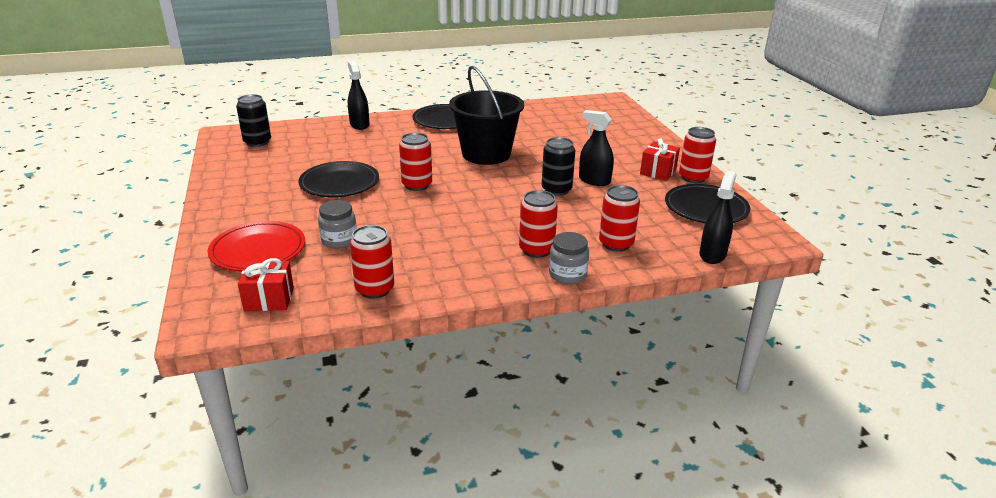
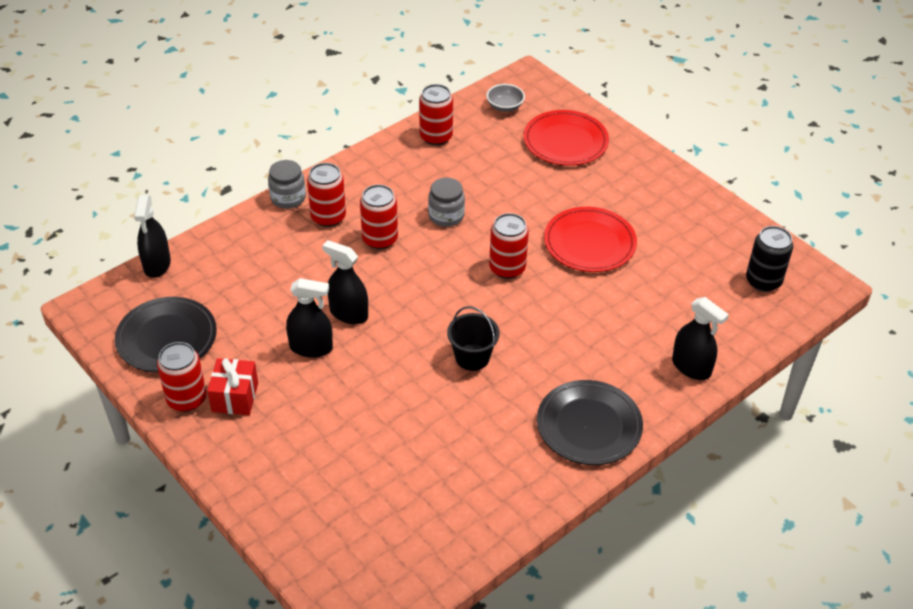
camera: 155 degrees right, 15 degrees up
(269, 299) = (505, 106): red gift -> grey bowl
(339, 183) = (589, 243): black plate -> red plate
(339, 240) = (511, 172): grey jar -> grey jar (446, 216)
(486, 154) = (472, 357): black bucket -> black bucket, size x0.51
(556, 190) = (348, 313): black can -> black spray bottle
(616, 244) = (255, 249): red can -> red can (380, 239)

